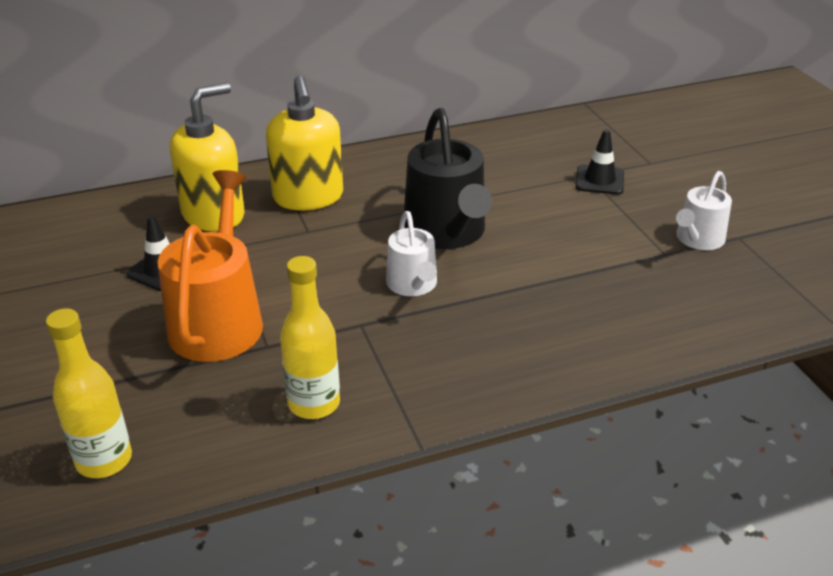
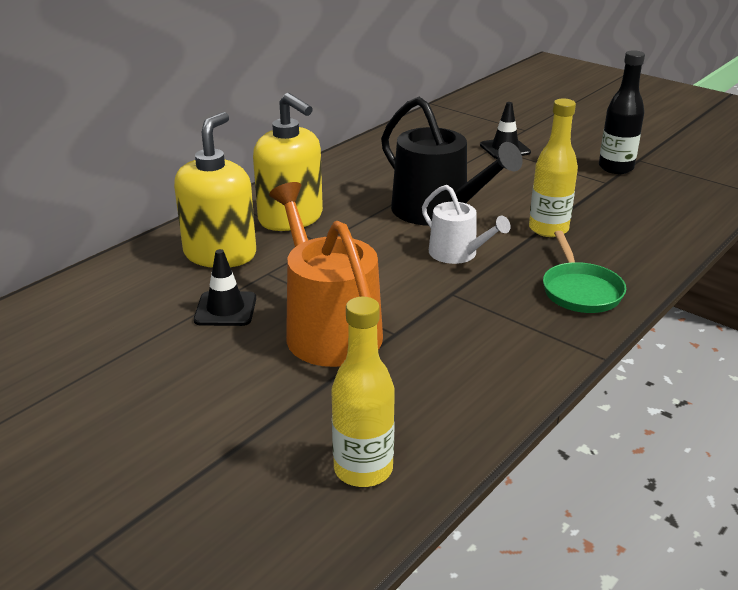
camera: 30 degrees left, 5 degrees down
(314, 403) = (487, 359): yellow bottle -> yellow bottle (548, 229)
(484, 367) = (580, 290): none -> green pan
(697, 239) = (616, 168): white watering can -> black bottle

